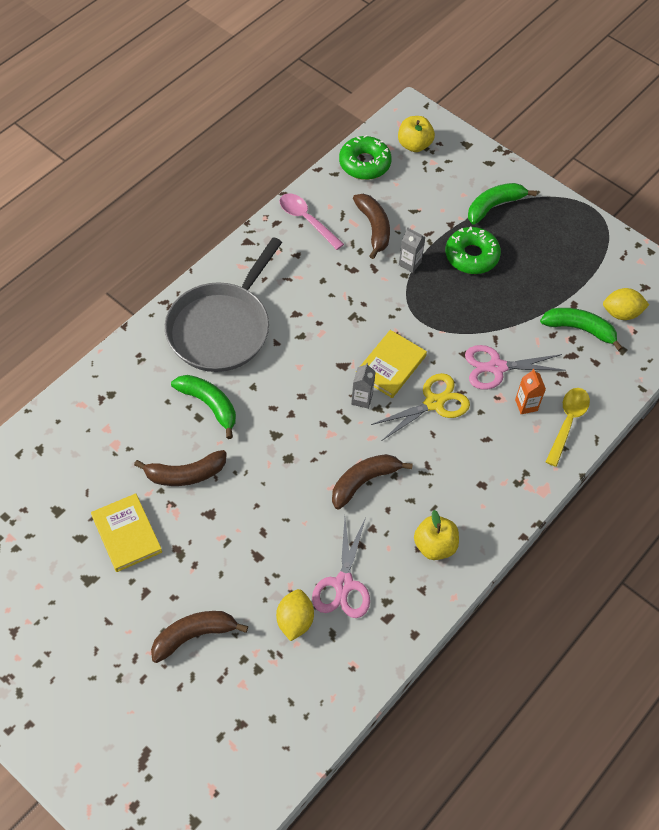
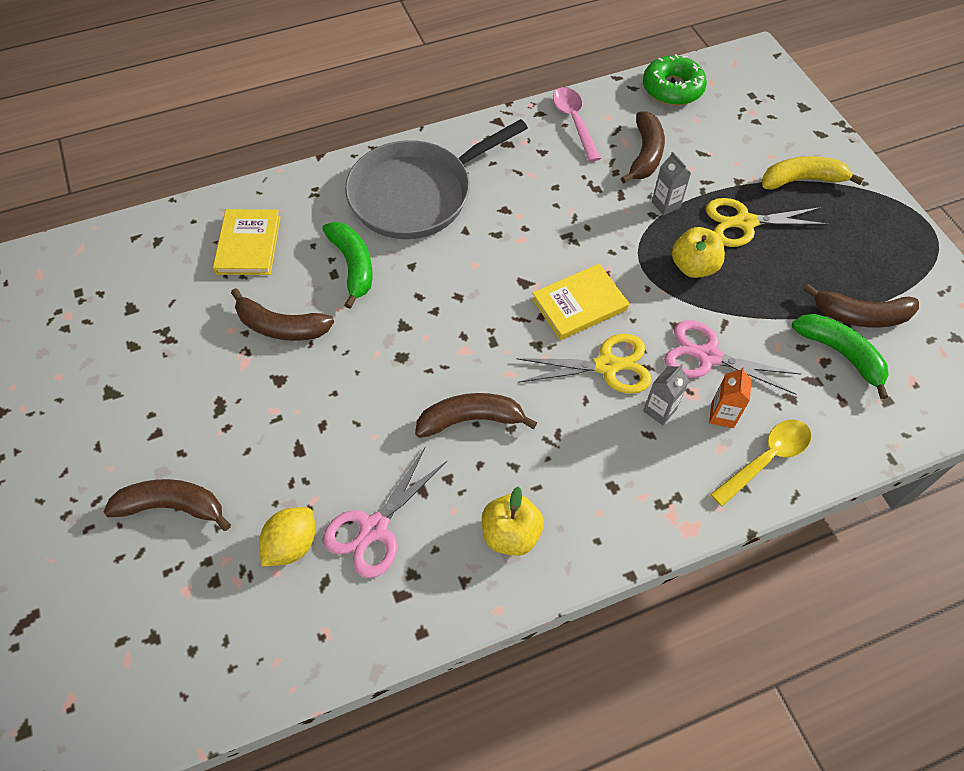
camera: 30 degrees right, 0 degrees up
(127, 534) = (180, 362): yellow book -> yellow book (248, 245)
(362, 399) = (524, 327): grey carton -> grey carton (659, 410)
(414, 145) = (740, 88): yellow apple -> yellow apple (693, 267)
(471, 256) = (745, 223): green donut -> yellow scissors
(494, 206) = (802, 180): green banana -> yellow banana
(579, 296) = (860, 316): none -> brown banana
(621, 313) = (907, 356): yellow lemon -> none

